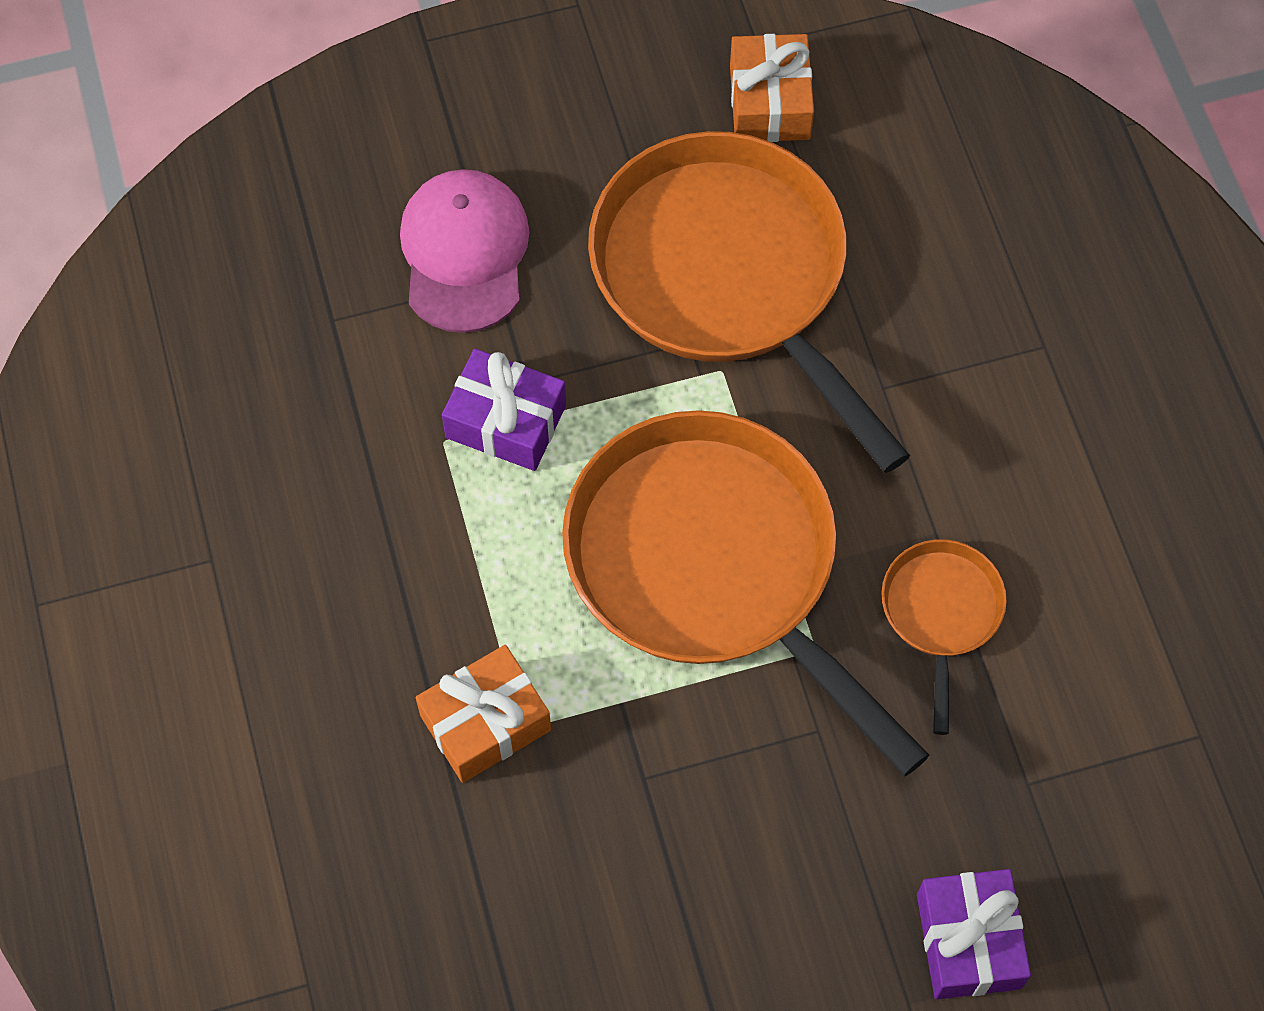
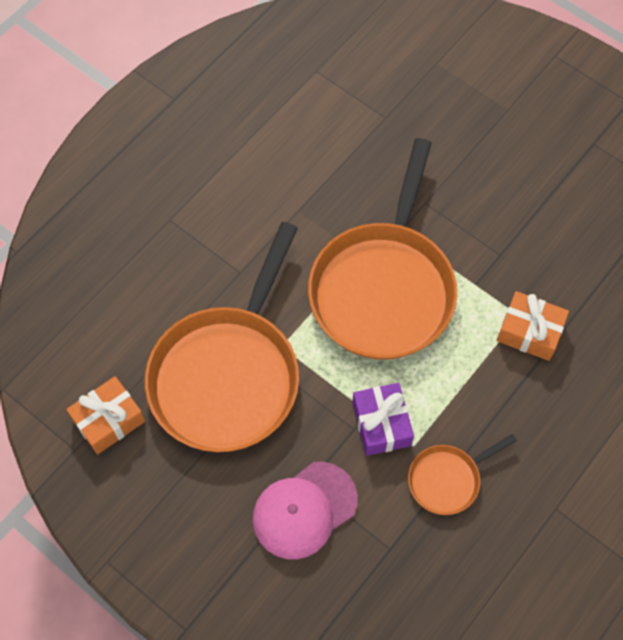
camera: 125 degrees left, 0 degrees up
(941, 614) = (335, 187): orange pan -> orange pan (448, 479)
(968, 941) = (466, 103): purple gift -> none

